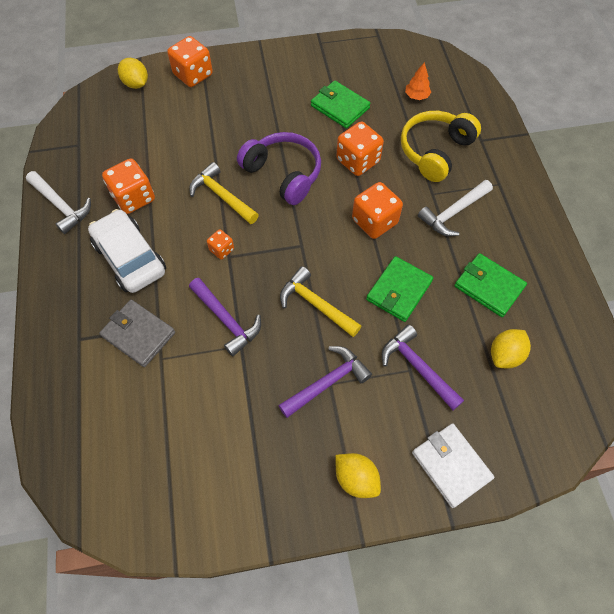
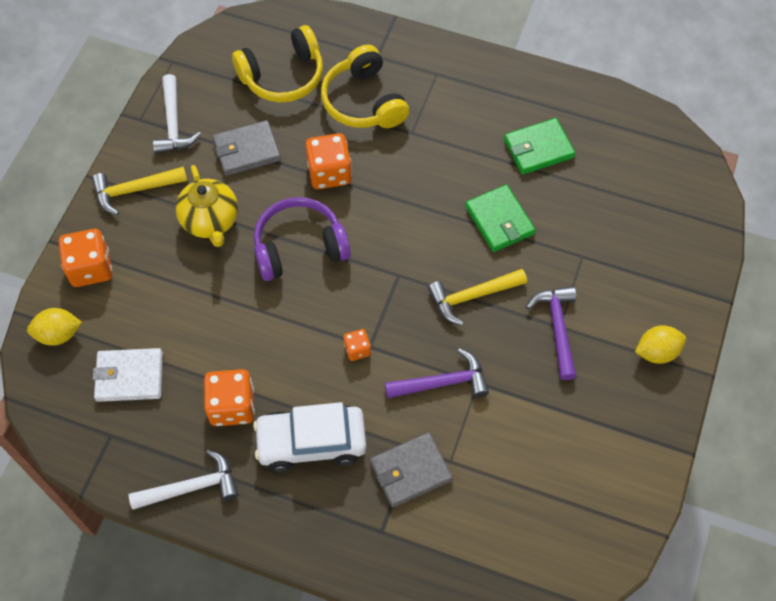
camera: 60 degrees left, 0 degrees up
(222, 196) = (289, 318): yellow hammer -> yellow hammer (135, 190)
(269, 116) = (210, 221): none -> yellow teapot
(340, 107) = (247, 150): green wallet -> grey wallet
(374, 221) = (411, 198): orange dice -> none
(416, 96) = (283, 76): orange tree -> yellow headphones
(417, 367) = (583, 249): purple hammer -> none
(451, 465) = (682, 275): white wallet -> white wallet (129, 376)
(453, 212) = (444, 129): white hammer -> white hammer (173, 123)
(505, 355) = (609, 177): yellow lemon -> none

